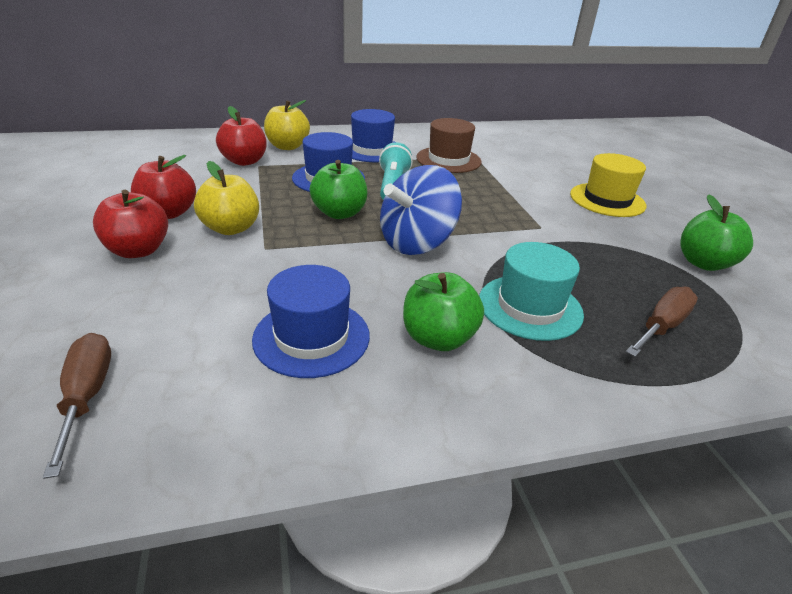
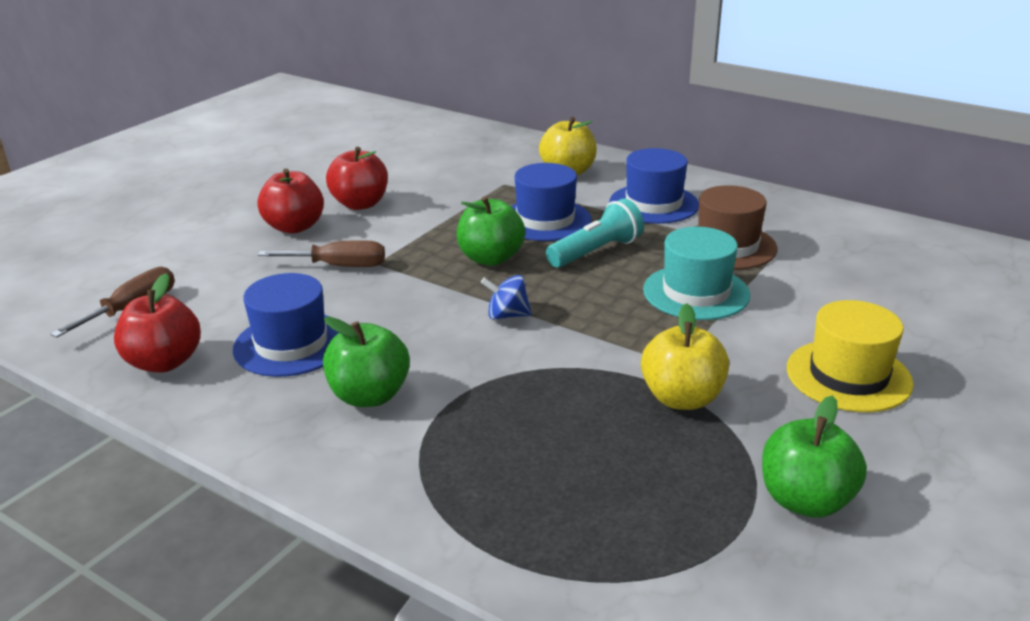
camera: 50 degrees right, 5 degrees down
(231, 228) = (381, 235): yellow apple -> yellow apple (682, 398)
(244, 161) = (498, 175): red apple -> red apple (164, 362)
(417, 243) = (507, 315): blue spinning top -> blue spinning top, size x0.47
(530, 307) = (493, 419): turquoise hat -> turquoise hat (696, 292)
(661, 326) = (586, 511): brown screwdriver -> brown screwdriver (339, 266)

